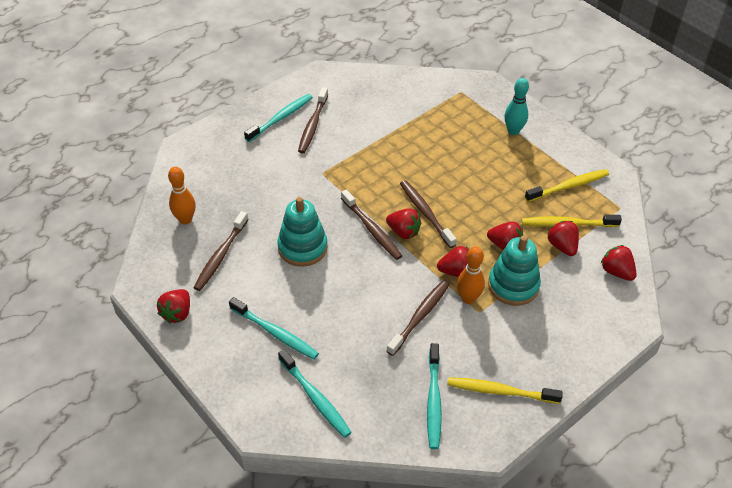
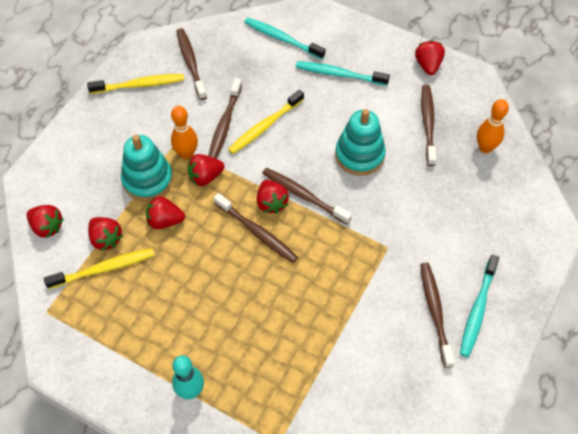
camera: 160 degrees right, 10 degrees up
(403, 232) = (271, 203): red strawberry -> red strawberry turned 120 degrees counterclockwise
(433, 400) = (191, 63): turquoise toothbrush -> brown toothbrush
(568, 186) = (108, 322): yellow toothbrush -> yellow toothbrush (264, 126)

